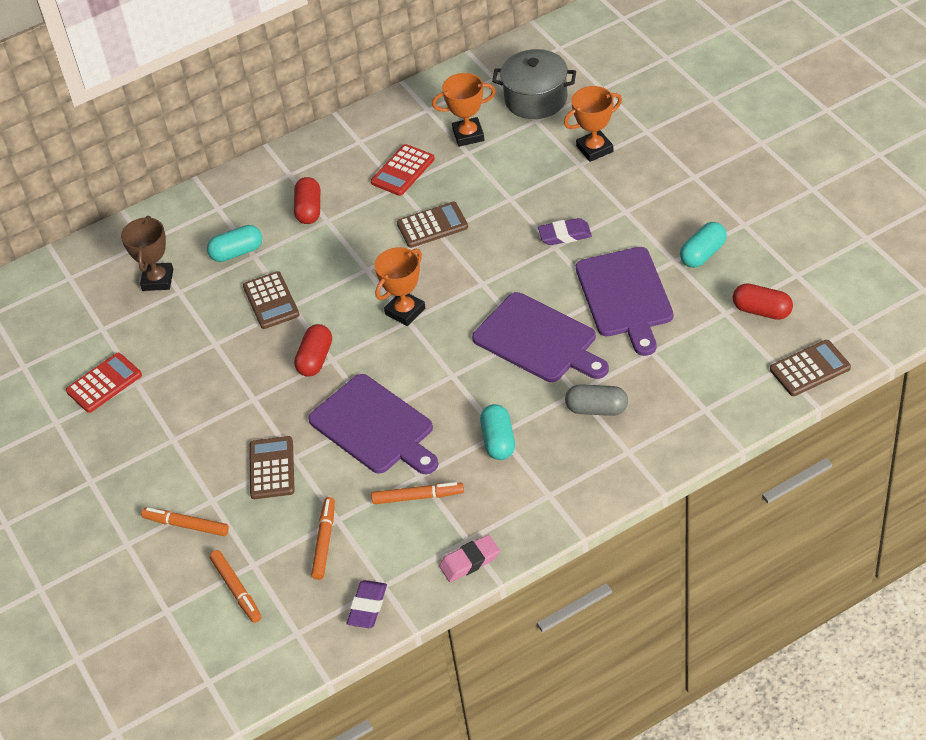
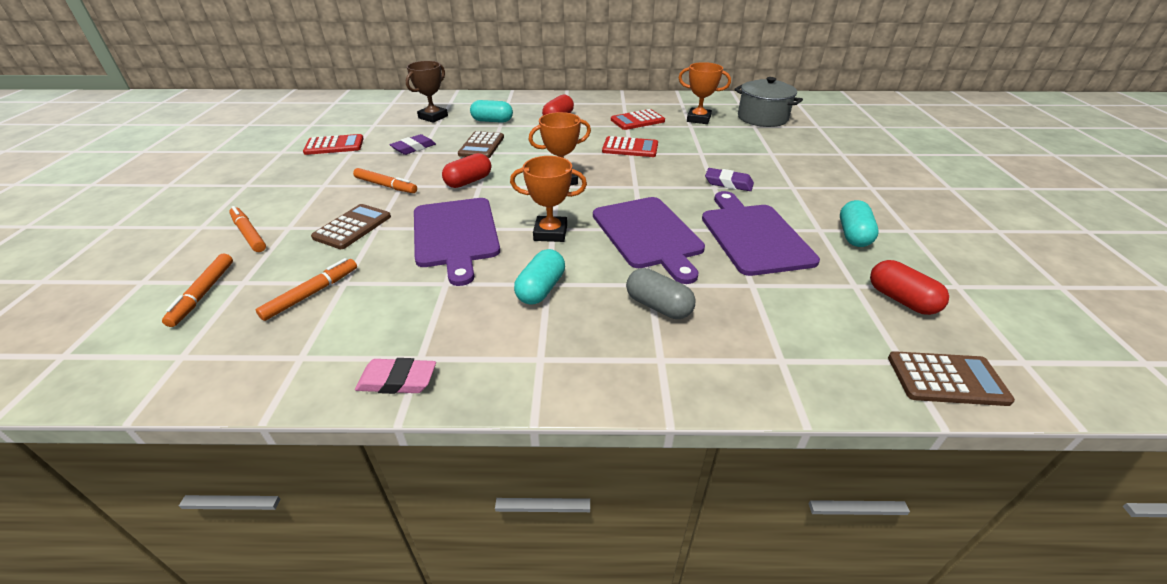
camera: 25 degrees right, 10 degrees down
(367, 607) = (261, 369): purple eraser -> purple eraser (414, 148)
(418, 497) = (424, 298): orange marker -> orange marker (386, 186)
(432, 225) = (630, 148): brown calculator -> red calculator
(594, 149) = (790, 150): orange trophy -> orange trophy (550, 233)
(625, 296) = (754, 236): purple cutting board -> purple cutting board turned 150 degrees clockwise
(703, 254) = (853, 235): turquoise capsule -> turquoise capsule turned 60 degrees counterclockwise

